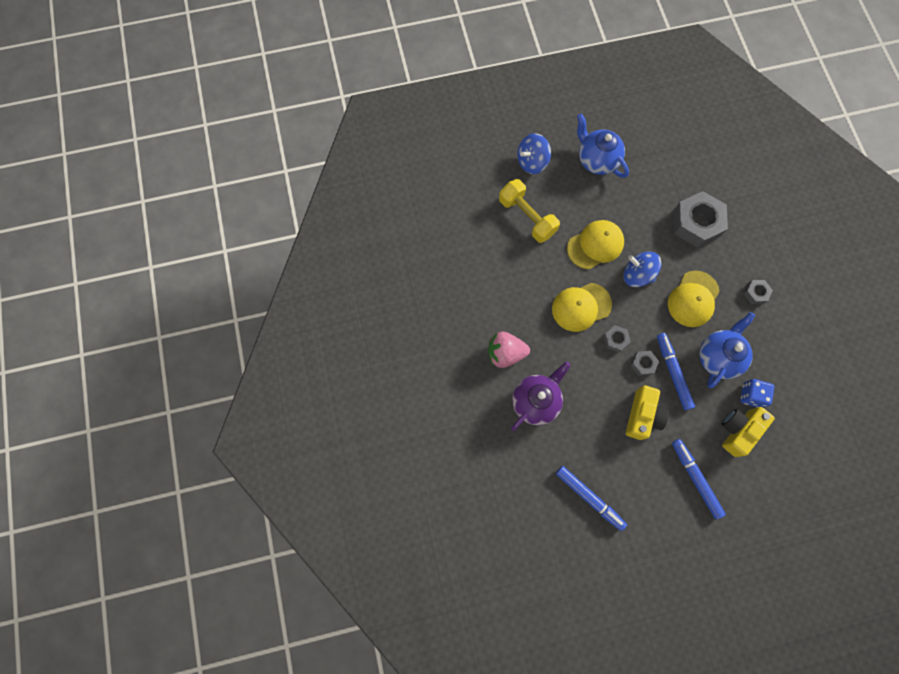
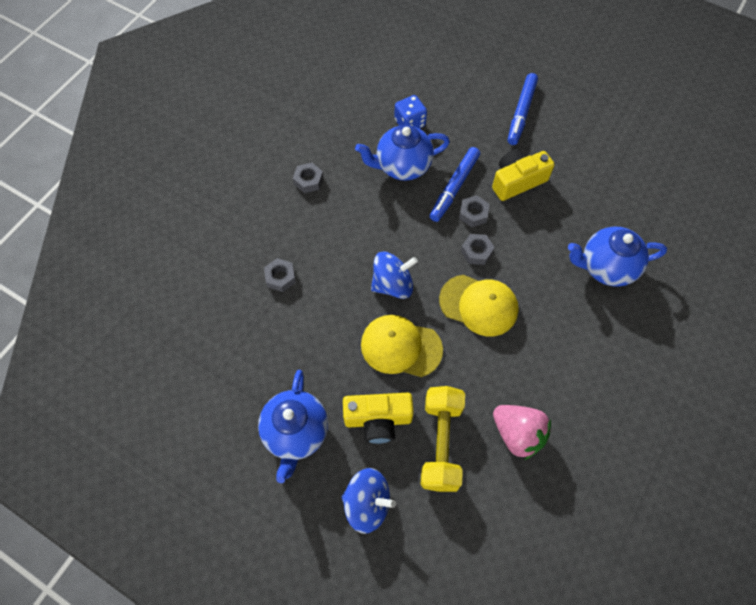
camera: 135 degrees left, 10 degrees down
(505, 353) = (598, 330): pink strawberry -> pink strawberry (517, 434)
(535, 401) = (605, 267): purple teapot -> blue teapot
(589, 498) = (625, 167): blue marker -> none
(637, 275) = (392, 284): blue spinning top -> blue spinning top turned 90 degrees counterclockwise
(693, 299) = (367, 222): yellow cap -> none
(696, 223) = (280, 277): grey nut -> grey nut, size x0.47
(738, 430) = (449, 112): yellow camera -> yellow camera (378, 420)

